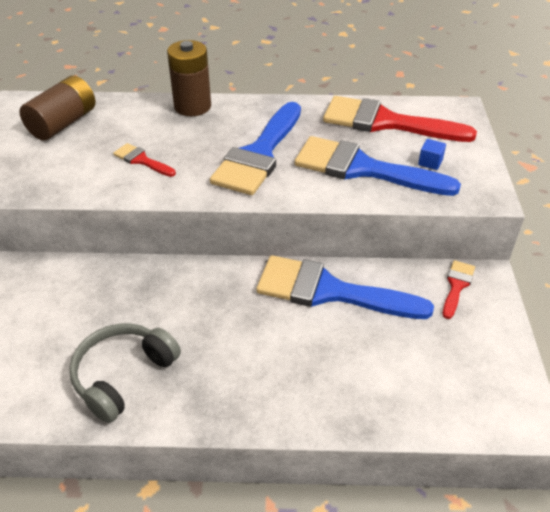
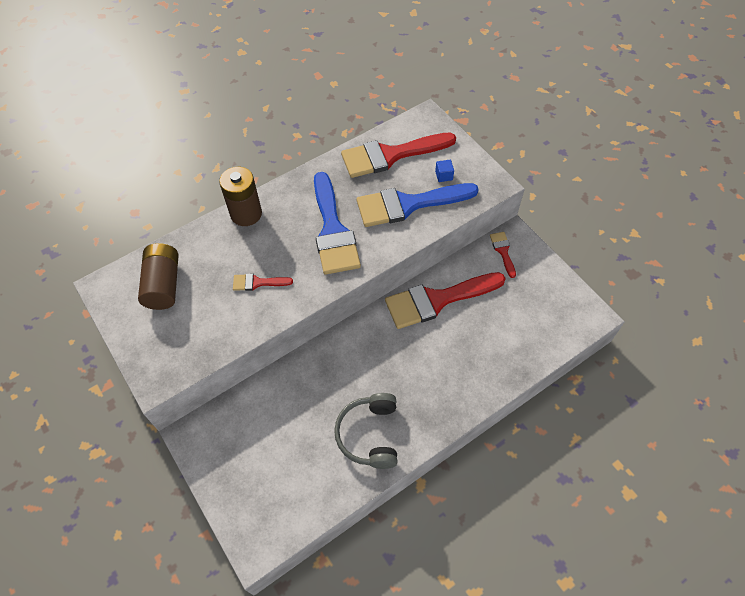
camera: 35 degrees left, 15 degrees up
(330, 291) = (437, 300): blue brush -> red brush

